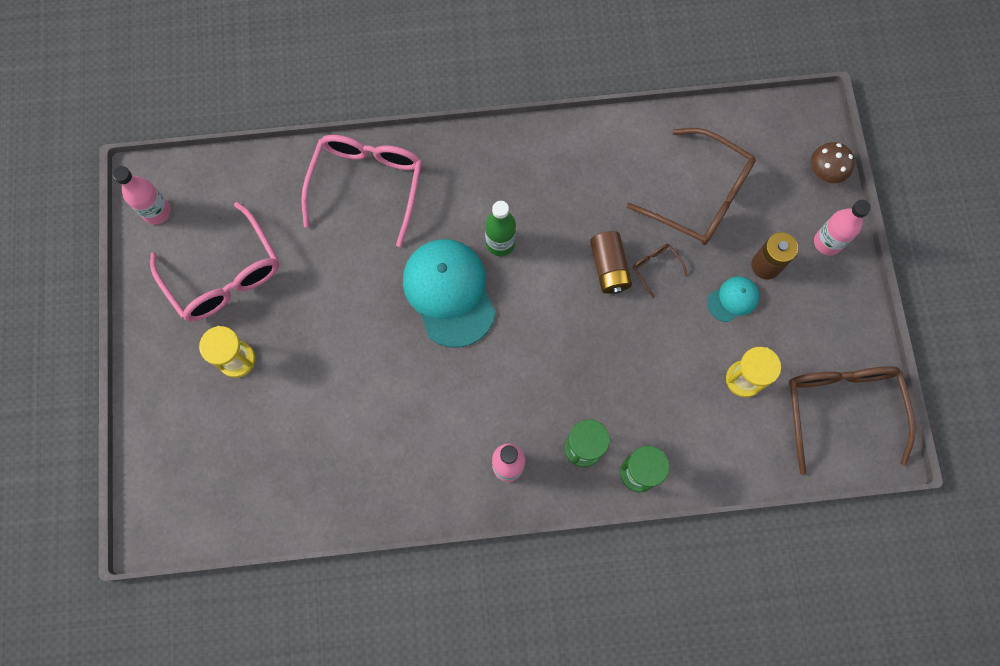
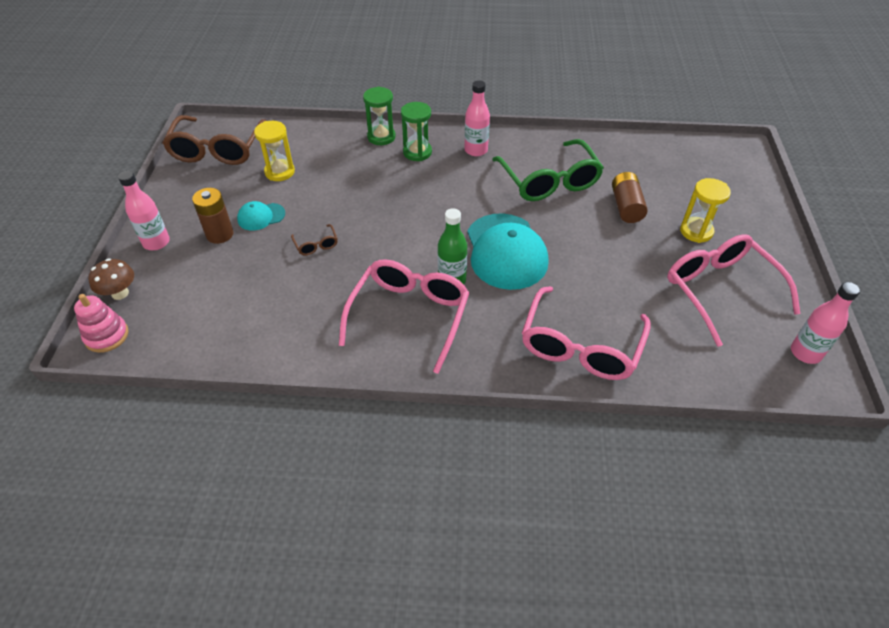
camera: 170 degrees left, 25 degrees down
(408, 419) = (549, 181): none -> green glasses
(533, 193) = (409, 315): none -> pink glasses
(609, 268) = (357, 250): brown battery -> brown battery (626, 206)
(701, 196) = (248, 290): brown glasses -> none
(807, 125) = (106, 336): none -> pink stacking toy

